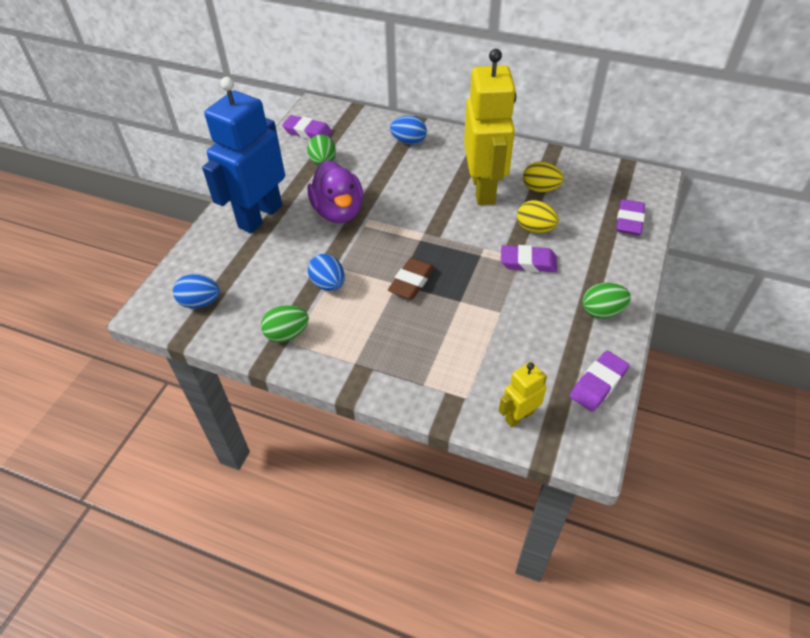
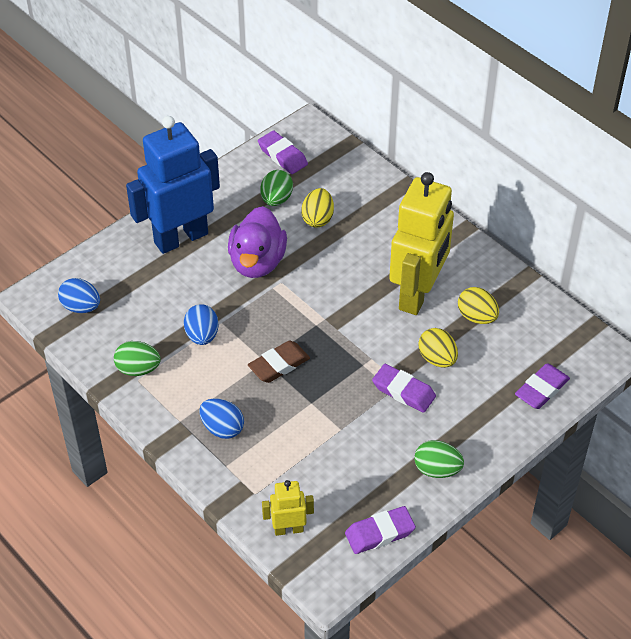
camera: 25 degrees right, 0 degrees up
(366, 165) = (318, 219): none -> yellow egg
(409, 141) = (379, 207): blue egg -> blue egg (222, 428)

